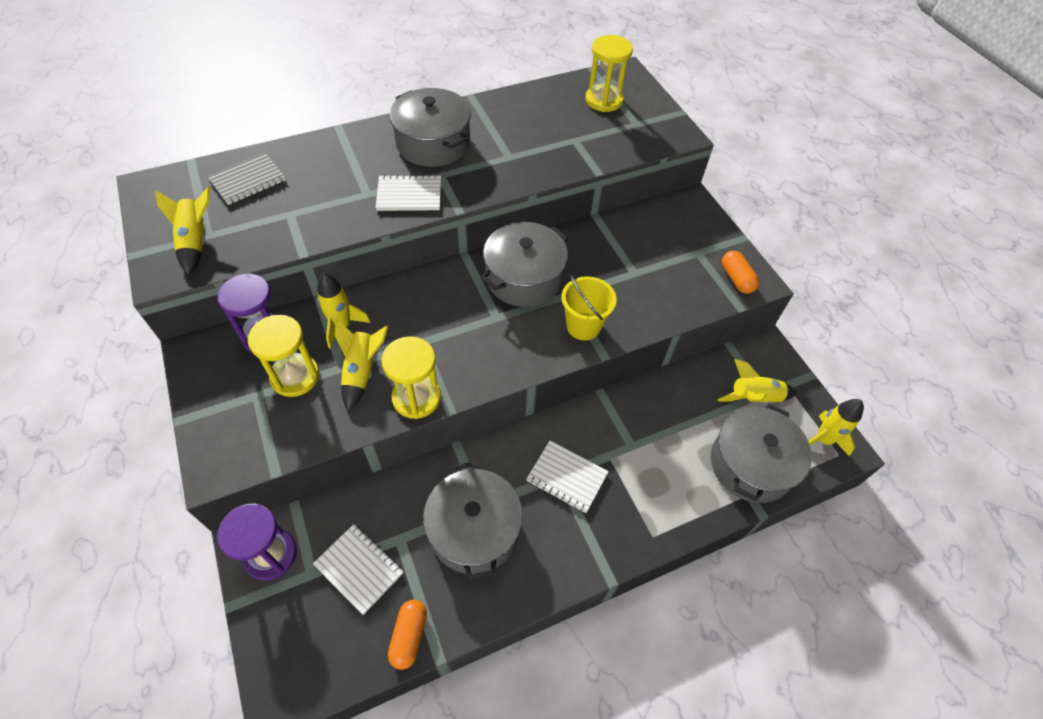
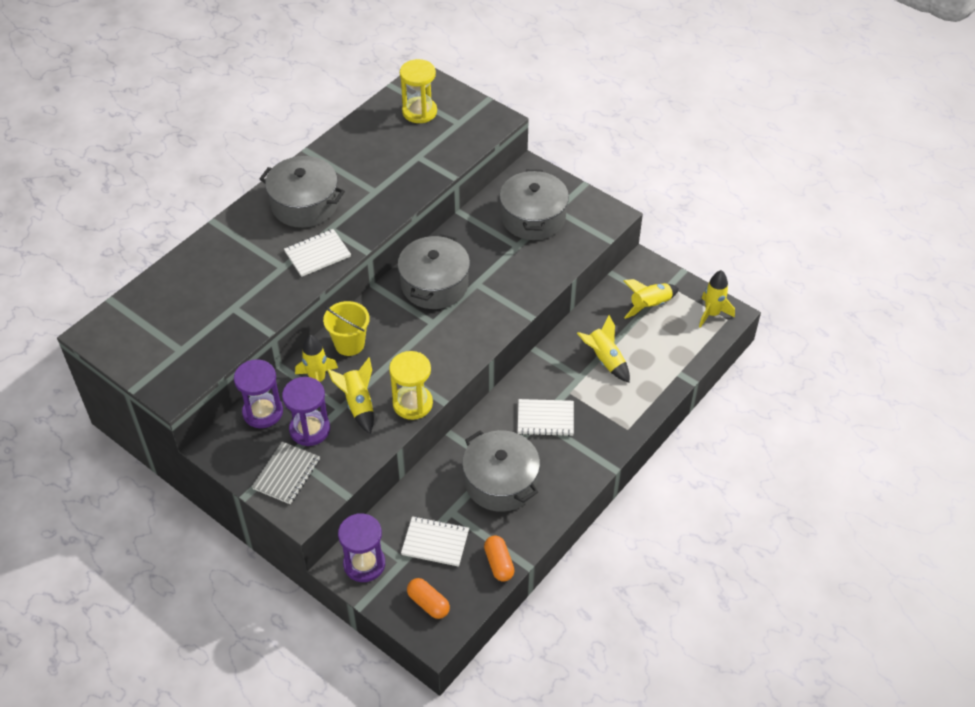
camera: 25 degrees left, 5 degrees down
(196, 242) = (176, 358): yellow rocket -> yellow rocket (605, 360)
(248, 180) = (175, 295): grey notebook -> grey notebook (286, 474)
(295, 376) = (310, 429): yellow hourglass -> purple hourglass
(583, 326) = (502, 302): yellow bucket -> yellow bucket (349, 344)
(736, 279) = (595, 219): orange capsule -> orange capsule (428, 603)
(751, 464) = (670, 352): grey pot -> grey pot (533, 217)

